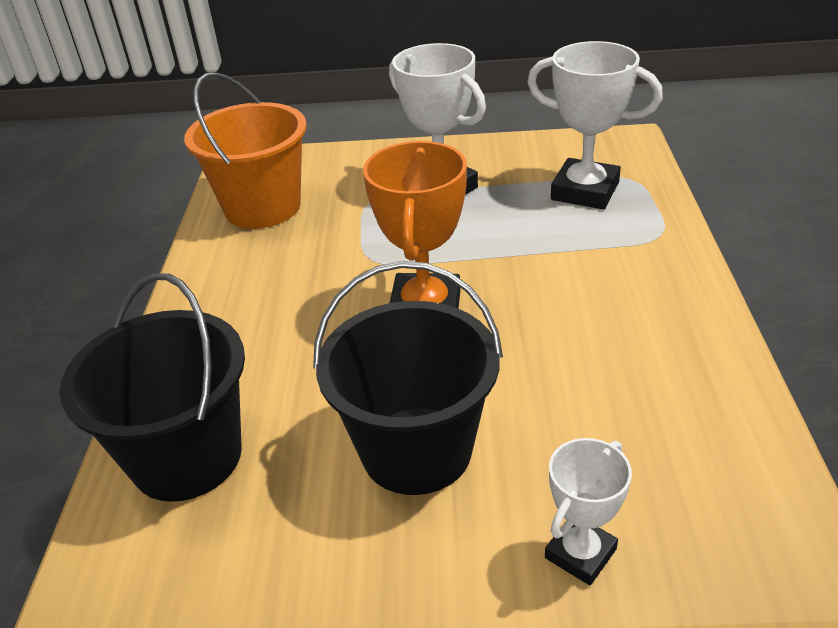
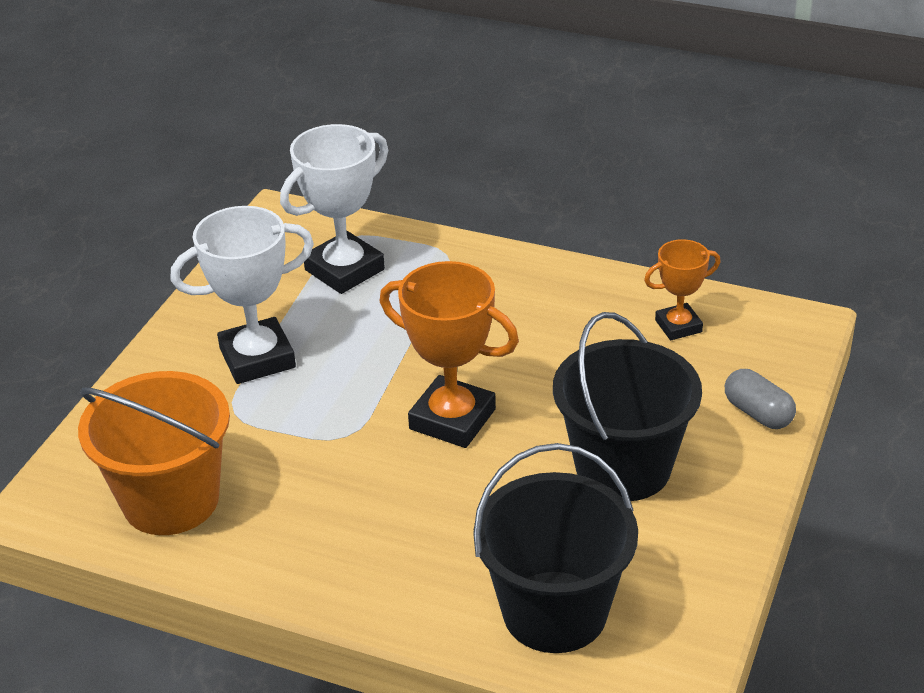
camera: 70 degrees left, 0 degrees up
(580, 553) = (758, 413): white trophy -> grey capsule
(690, 431) = (678, 326): none -> orange trophy

